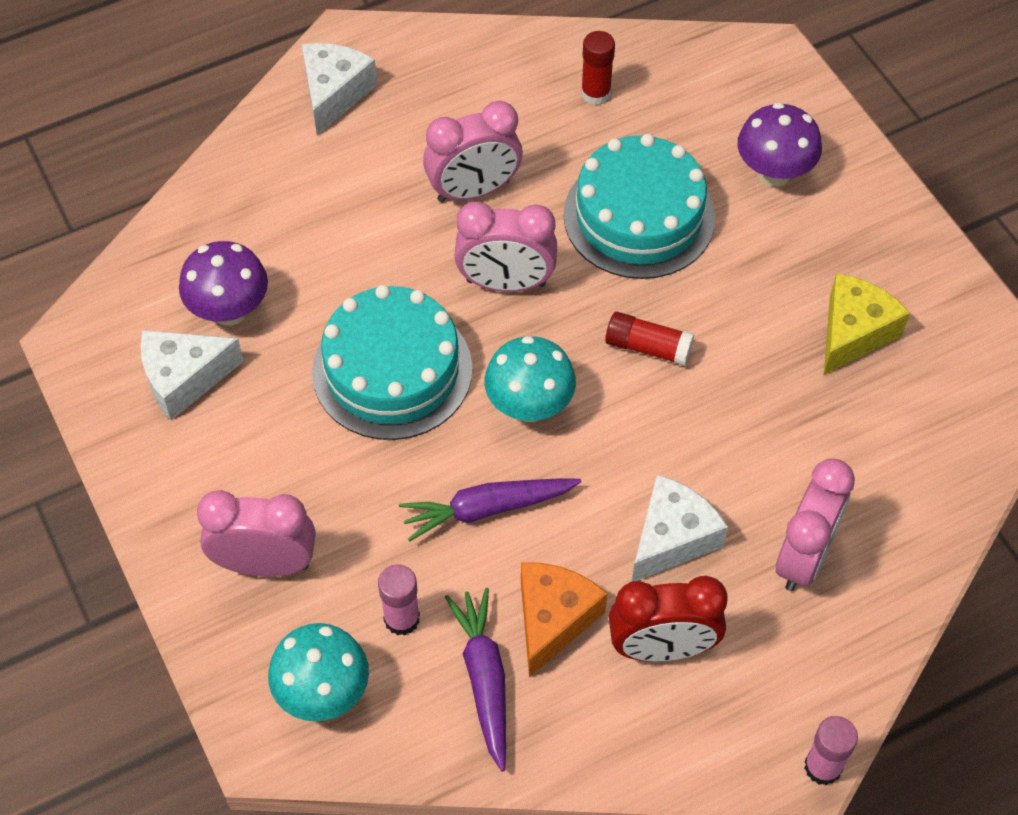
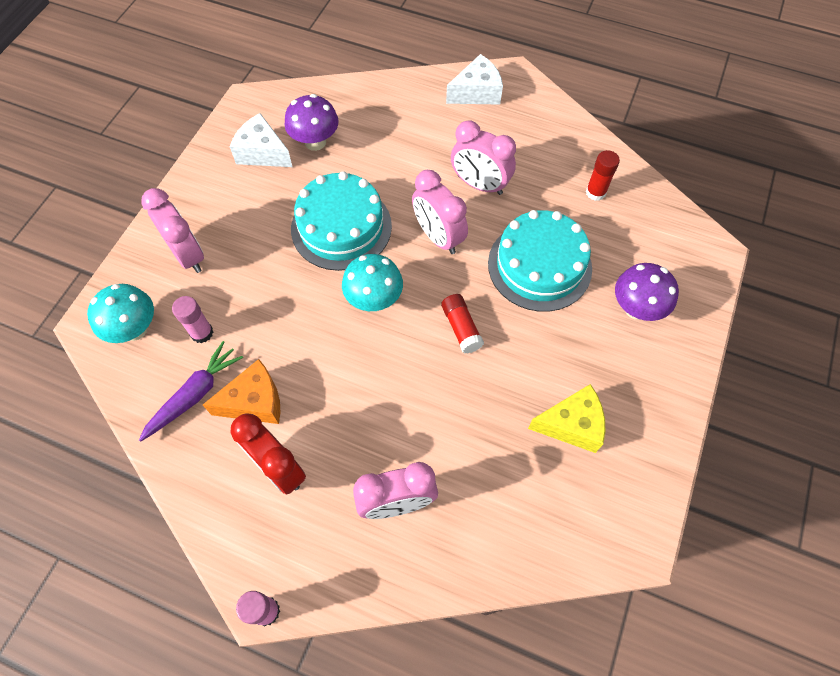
camera: 50 degrees right, 5 degrees up
(487, 509) = (295, 325): purple carrot -> none
(672, 538) = (351, 424): white cheese -> none

